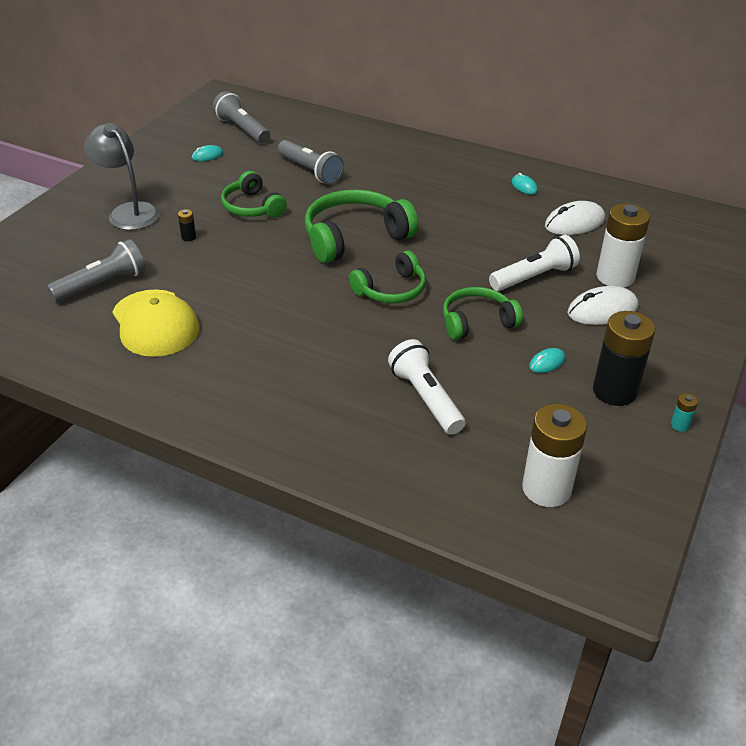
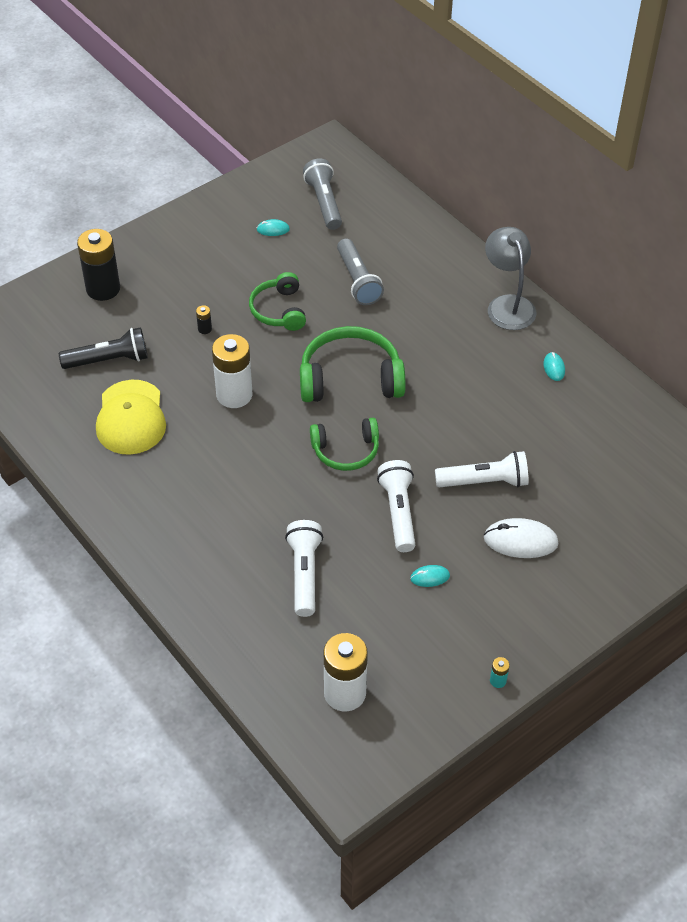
camera: 25 degrees right, 10 degrees up
(102, 284) = (108, 360): grey flashlight -> black flashlight
(128, 212) = (168, 281): grey lamp -> grey lamp (507, 305)
(477, 322) = (398, 512): green headphones -> white flashlight
(574, 223) = (571, 430): white mouse -> none
(614, 391) = (467, 627): black battery -> black battery (103, 289)
(615, 277) = (561, 508): white battery -> white battery (234, 395)

